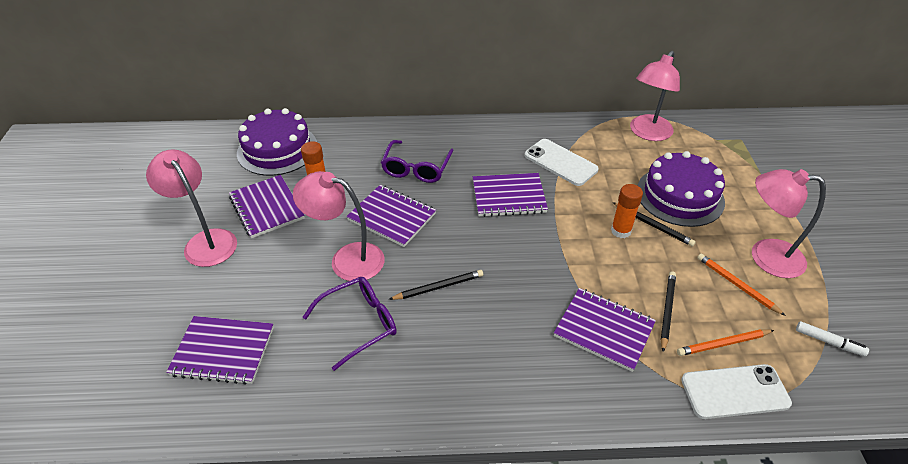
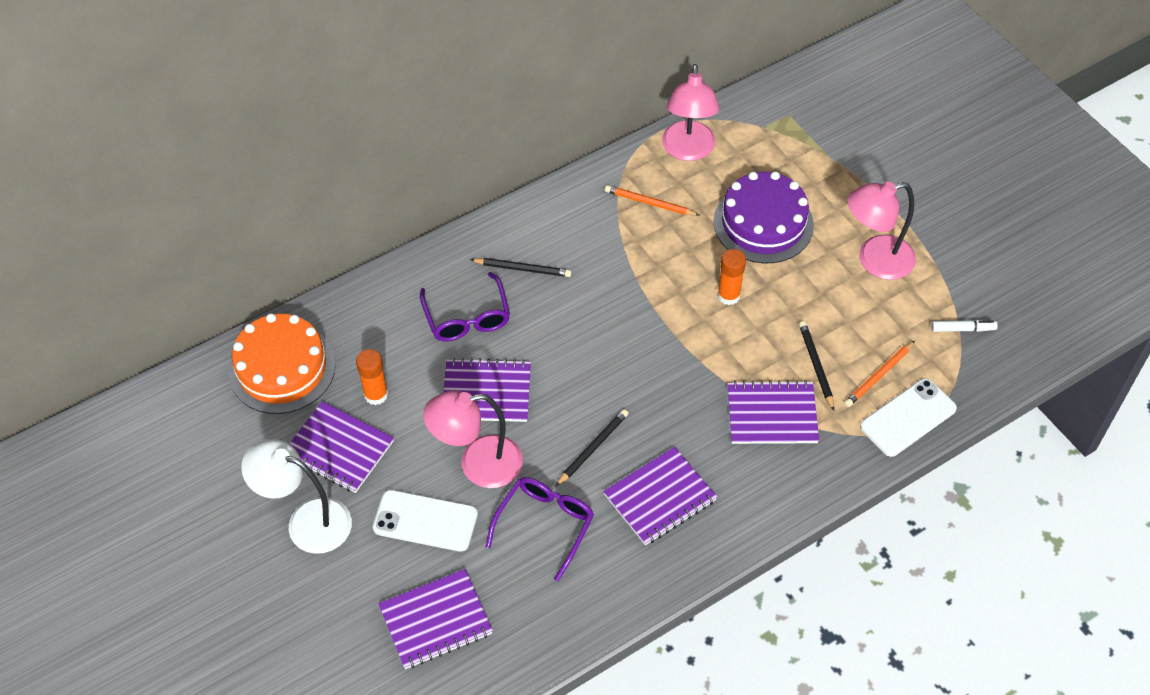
camera: 30 degrees left, 10 degrees up
(205, 241) = (307, 521): pink lamp -> white lamp
(277, 149) = (282, 368): purple cake -> orange cake
(509, 197) = (592, 307): purple notebook -> purple notebook (660, 498)
(560, 162) = (619, 235): white phone -> white phone (425, 521)
(653, 225) = (756, 274): black pencil -> black pencil (522, 269)
(737, 285) = (863, 306): orange pencil -> orange pencil (650, 203)

